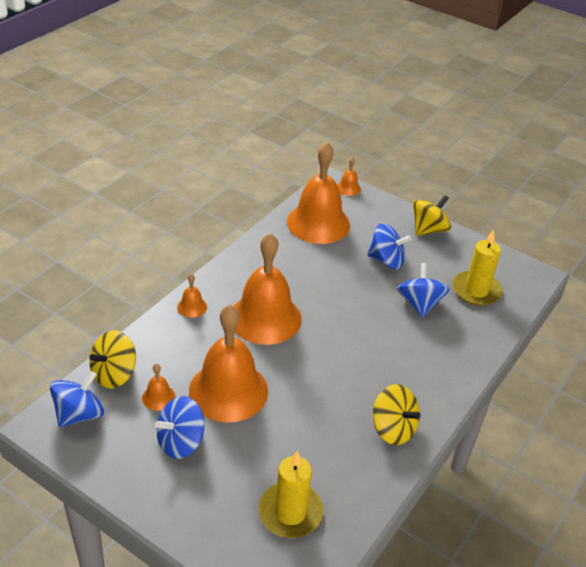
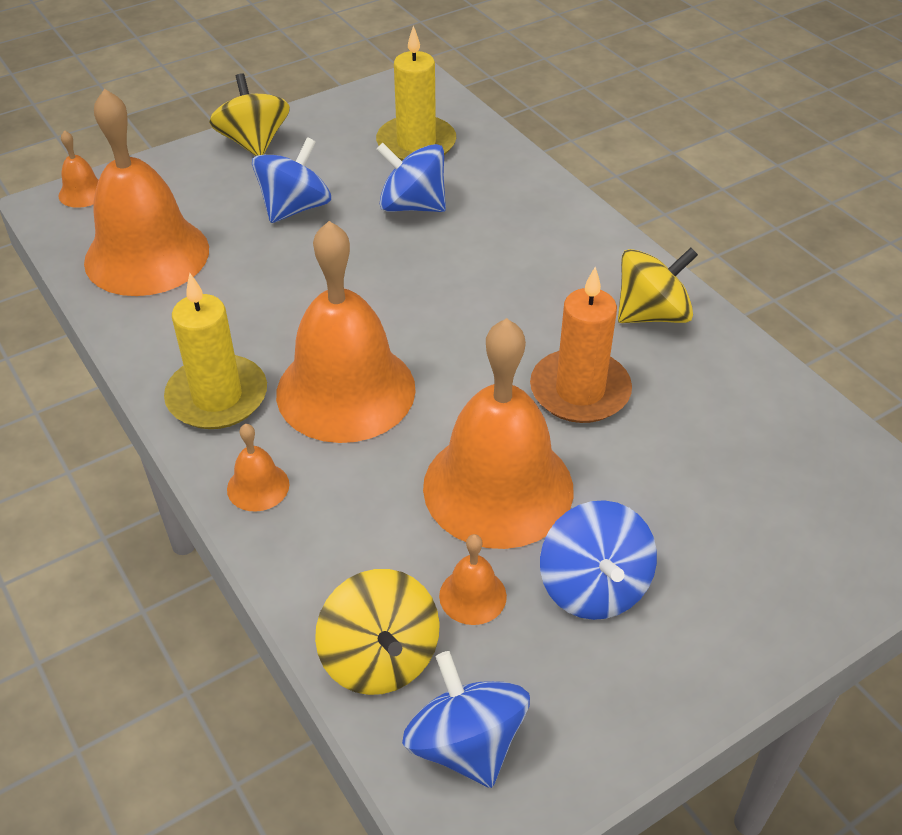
camera: 65 degrees left, 5 degrees up
(290, 512) = (781, 477): yellow candle -> yellow candle (217, 397)
(312, 408) = (580, 391): none -> orange candle

